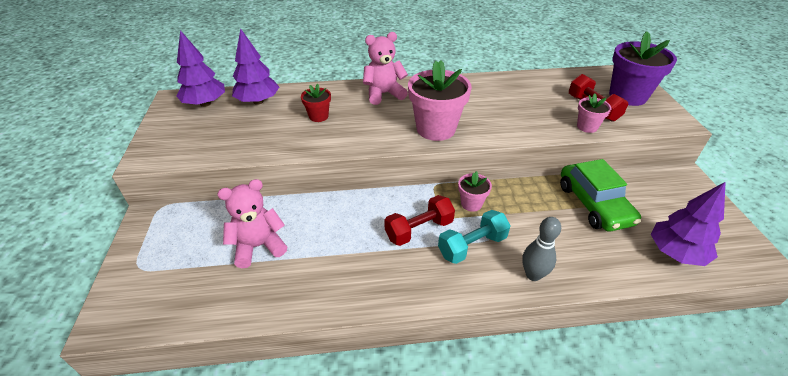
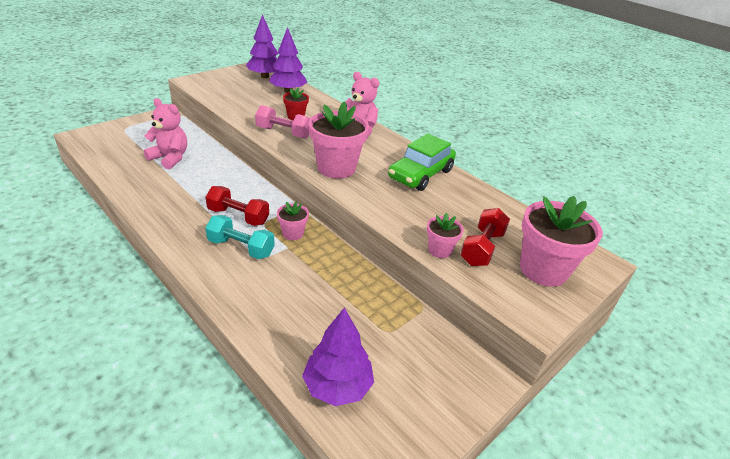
camera: 50 degrees right, 5 degrees down
(343, 135) = (283, 133): none -> pink dumbbell
(533, 274) = (232, 290): grey bowling pin -> none
(594, 204) = (362, 309): green car -> green car (420, 174)
(627, 96) = (543, 270): purple flower pot -> pink flower pot

